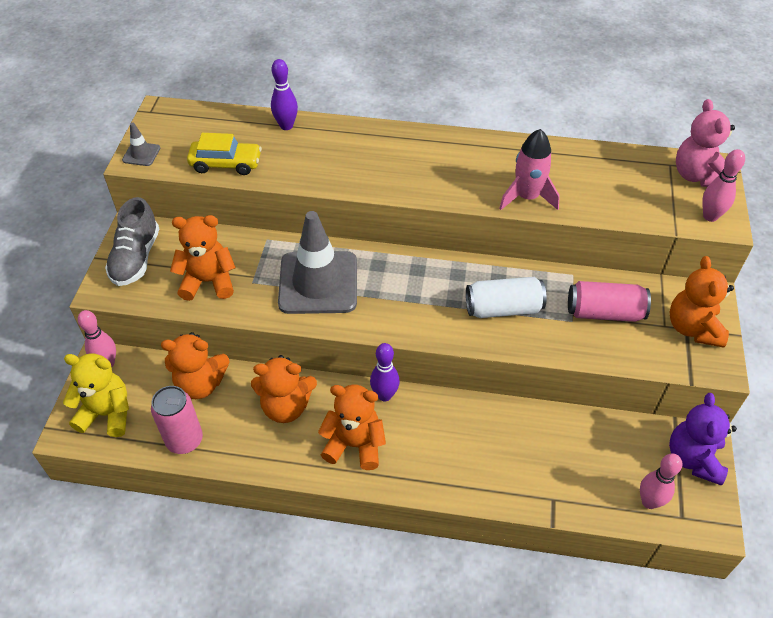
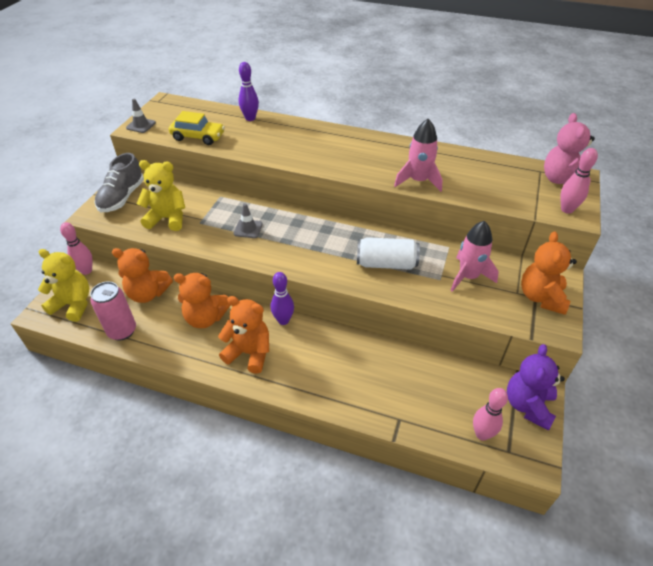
camera: 10 degrees right, 5 degrees down
(208, 281) = (167, 218): orange teddy bear -> yellow teddy bear
(318, 283) = (248, 229): grey traffic cone -> grey traffic cone, size x0.42
(604, 312) = (468, 276): pink can -> pink rocket

